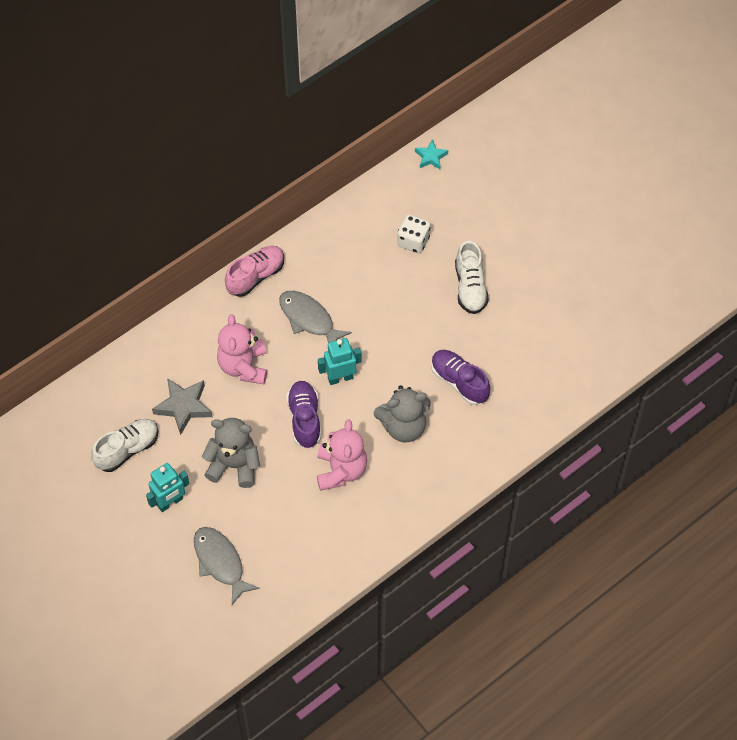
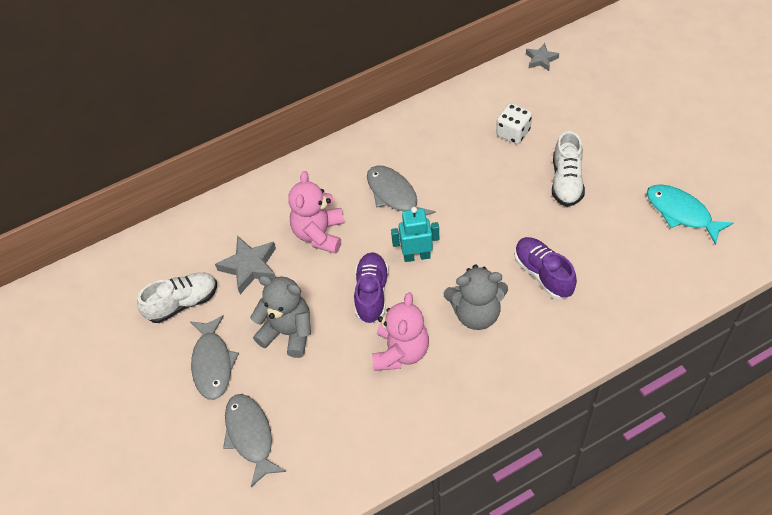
camera: 15 degrees right, 5 degrees down
(170, 502) = (212, 363): turquoise robot -> grey fish
(255, 276) = (349, 150): pink shoe -> none
(431, 157) = (541, 59): turquoise star -> grey star
(578, 308) = (681, 213): none -> turquoise fish

